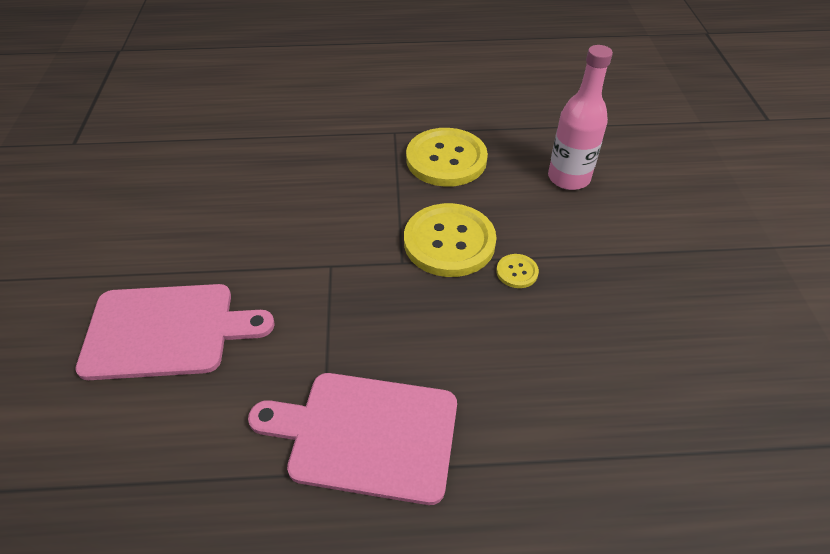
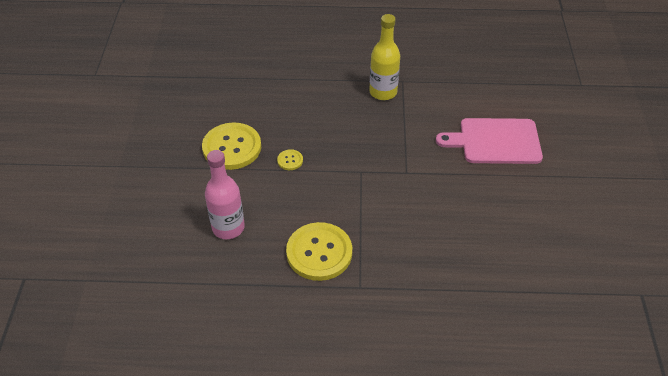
camera: 175 degrees left, 0 degrees up
(366, 434) = (383, 92): pink cutting board -> yellow bottle
(449, 242) = (328, 182): yellow button -> yellow button (232, 147)

